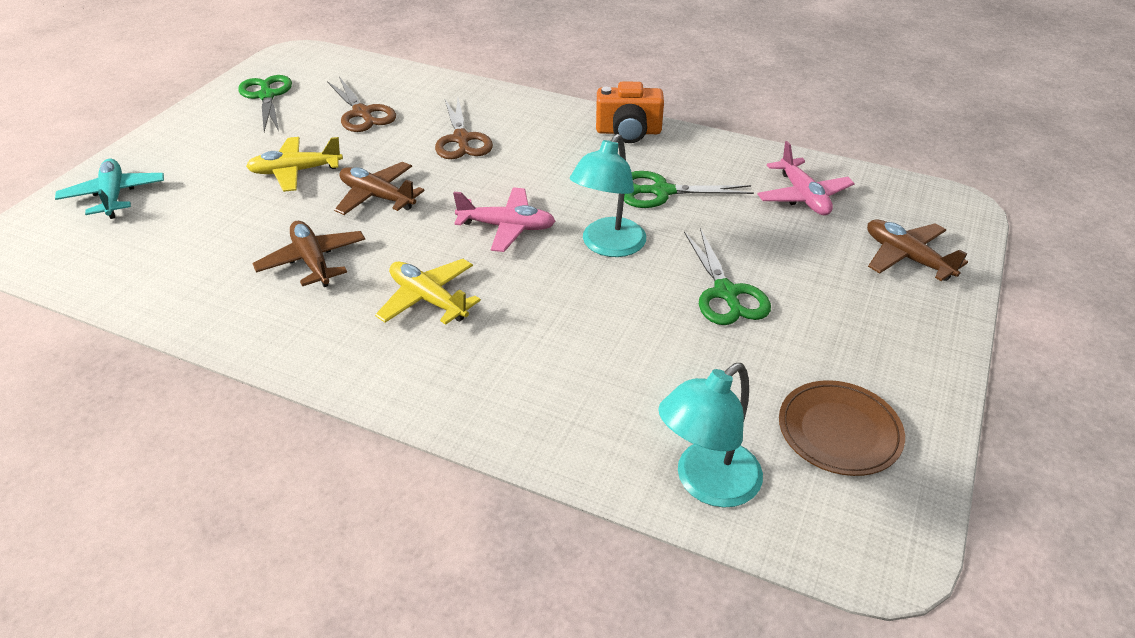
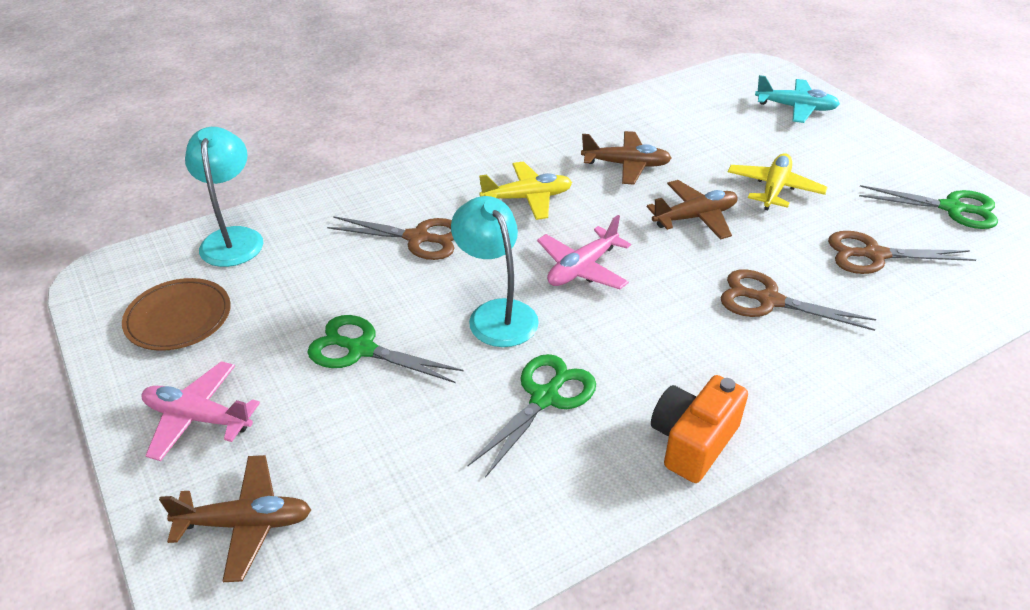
camera: 125 degrees right, 0 degrees up
(561, 339) = (417, 238): none -> brown scissors
(803, 196) = (424, 517): pink plane -> pink plane (198, 418)

